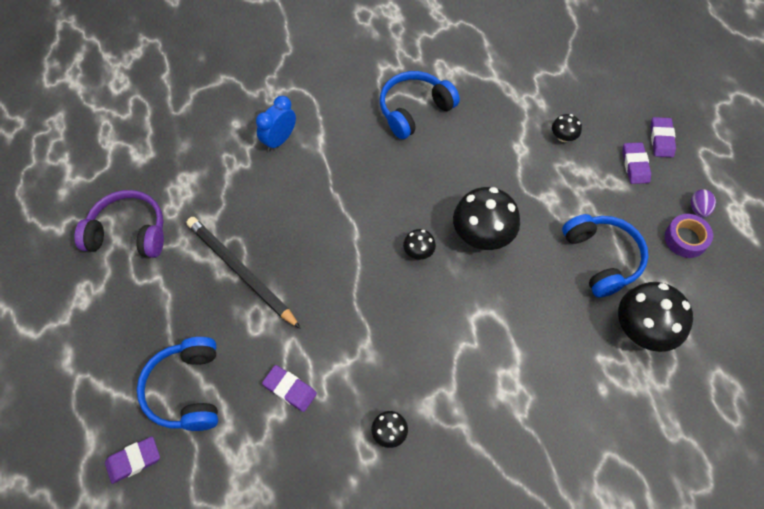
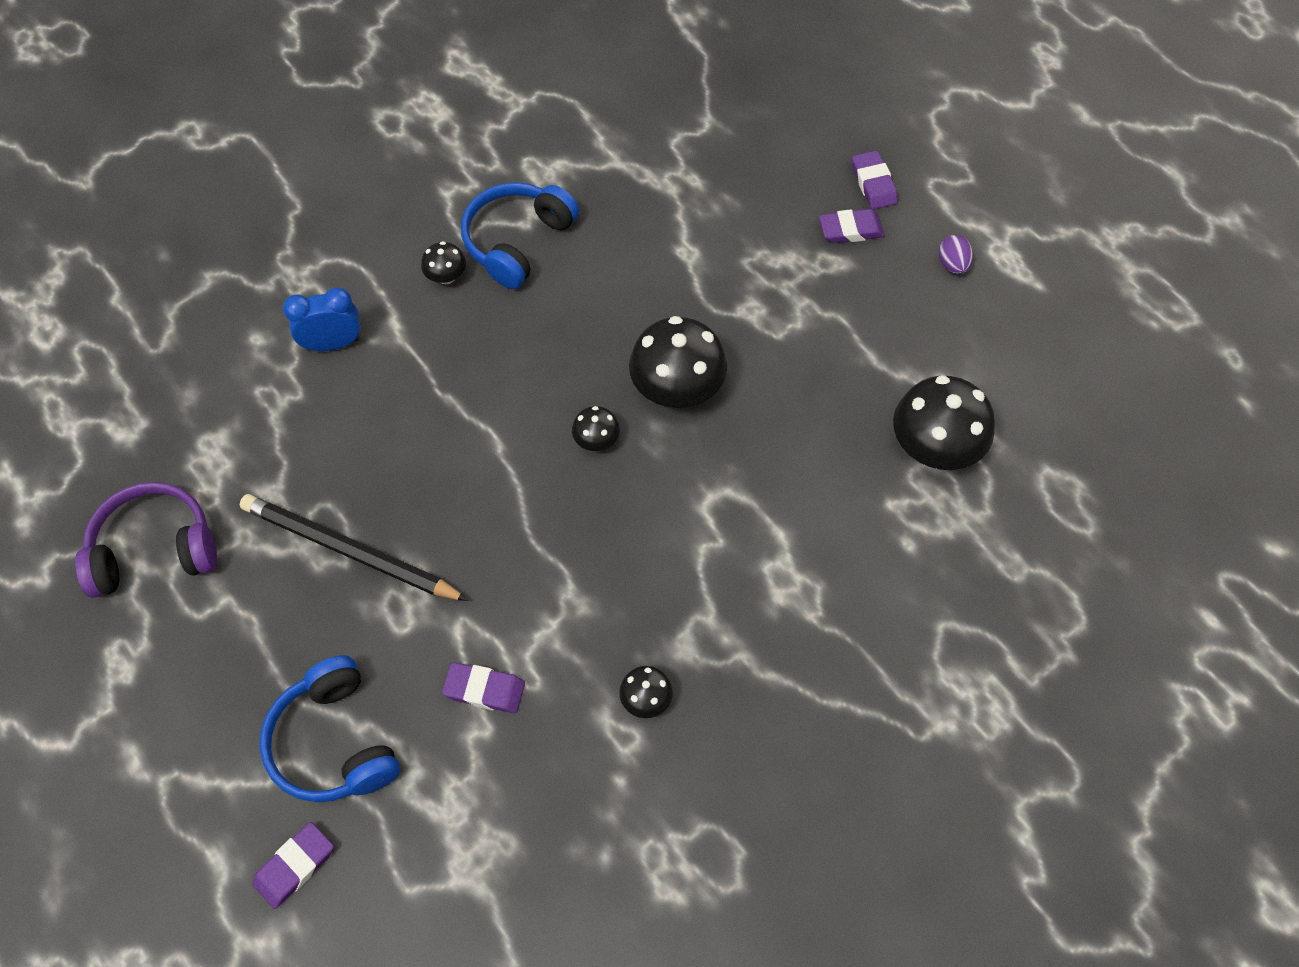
camera: 20 degrees left, 0 degrees up
(279, 140) = (333, 344): blue clock -> blue clock turned 60 degrees clockwise
(563, 137) = (740, 219): black mushroom -> black mushroom (446, 276)
(602, 258) = (849, 371): blue headphones -> none
(635, 165) = (850, 230): purple eraser -> purple eraser turned 75 degrees counterclockwise
(685, 239) = (949, 310): purple tape -> none

